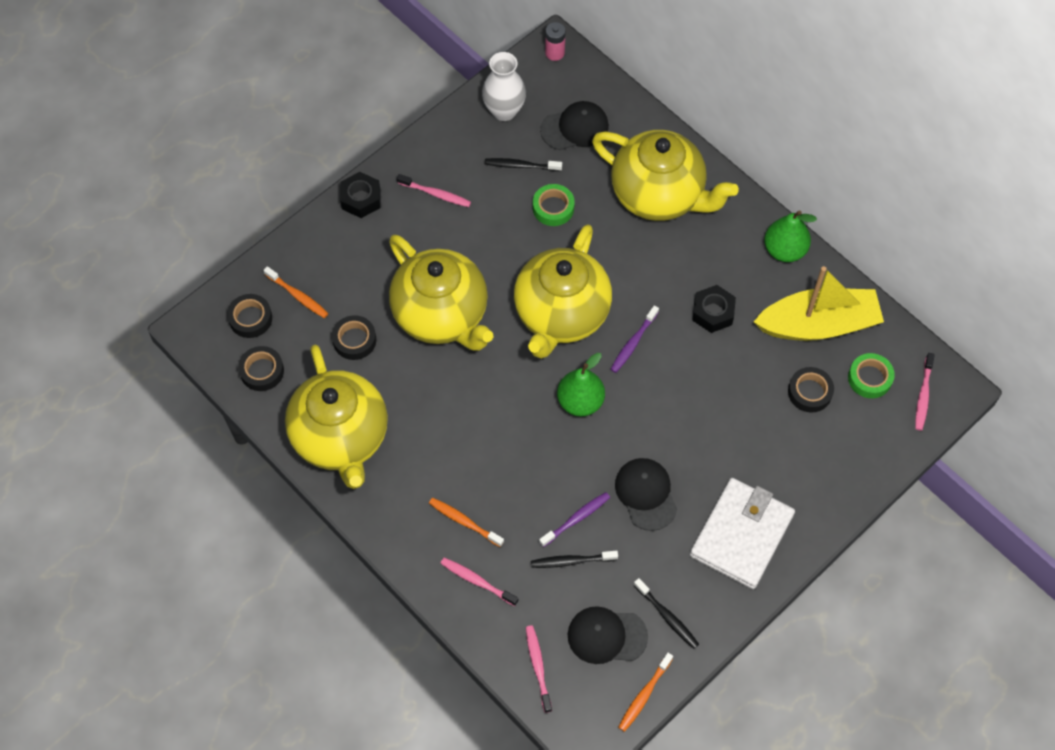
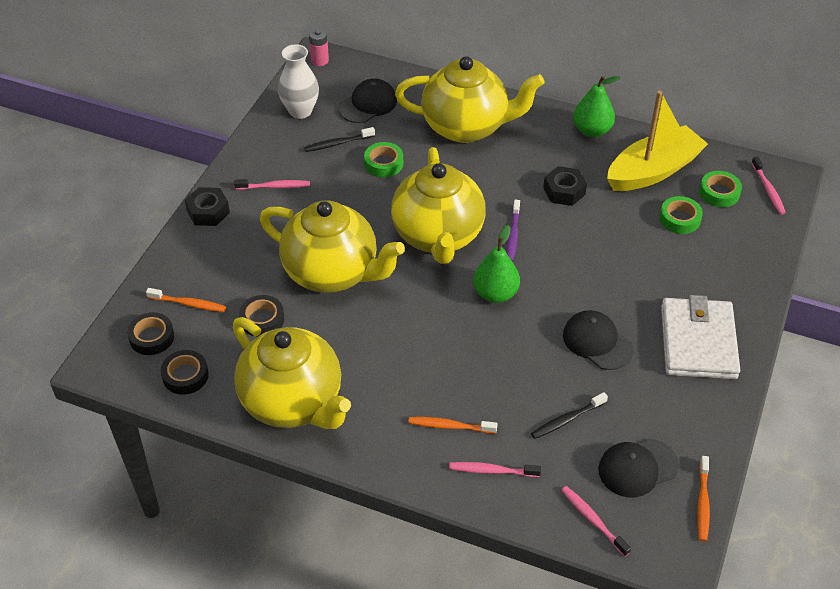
camera: 25 degrees left, 15 degrees down
(576, 519) = (549, 384): purple toothbrush -> none
(667, 616) = (679, 430): black toothbrush -> none
(809, 392) = (679, 219): black tape -> green tape

